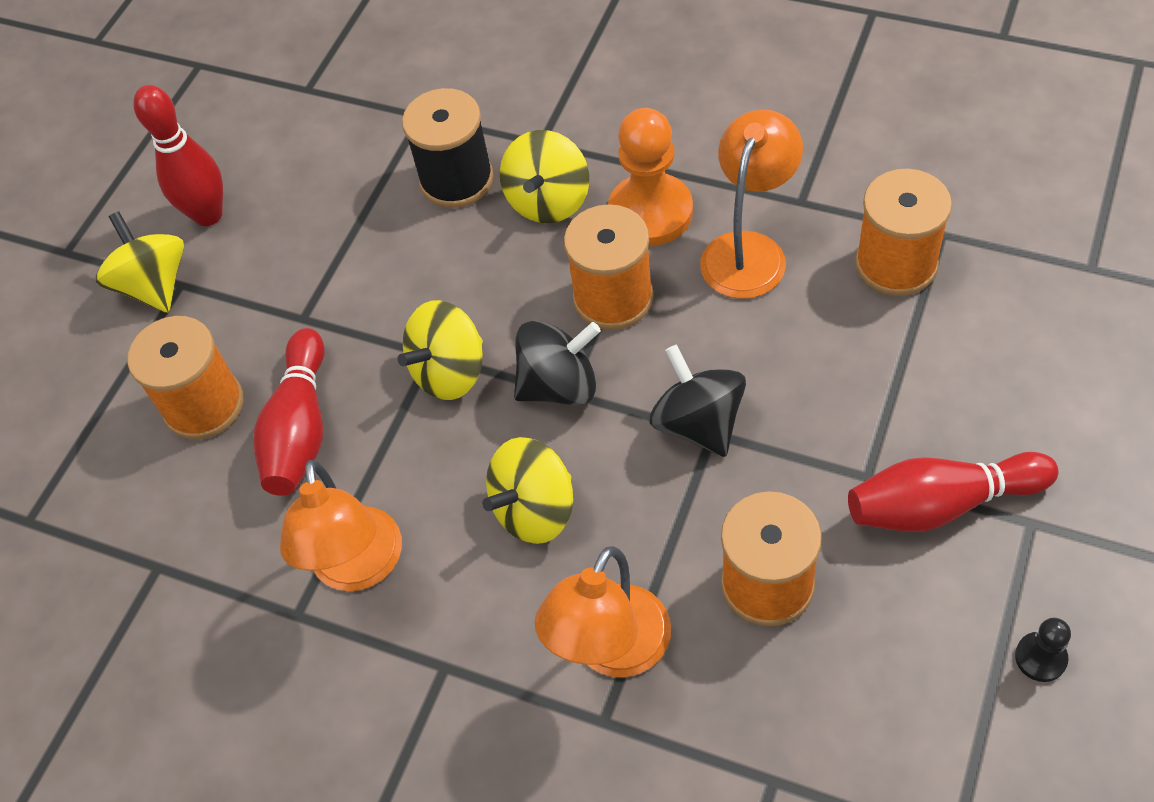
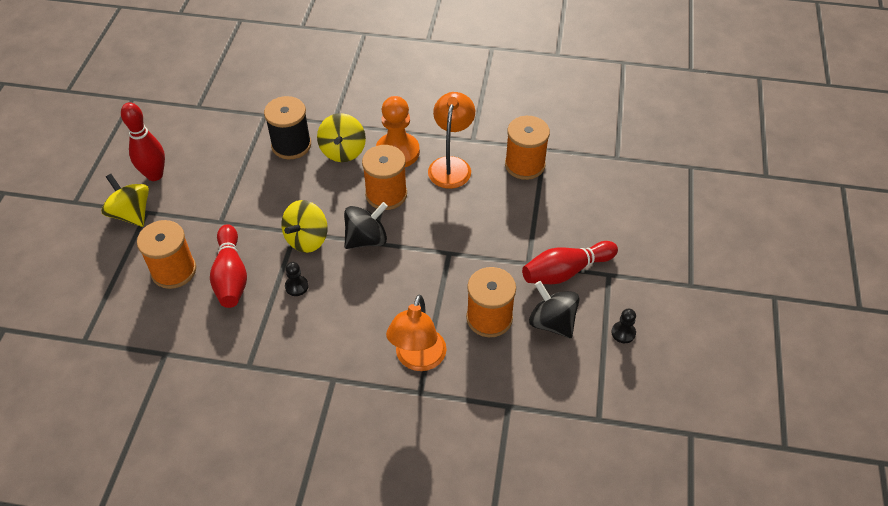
camera: 20 degrees left, 5 degrees down
(358, 568) = (277, 339): orange lamp -> none
(413, 465) = (296, 286): none -> black pawn
(535, 510) = (365, 299): yellow spinning top -> none
(698, 423) = (441, 249): black spinning top -> black spinning top (552, 322)

